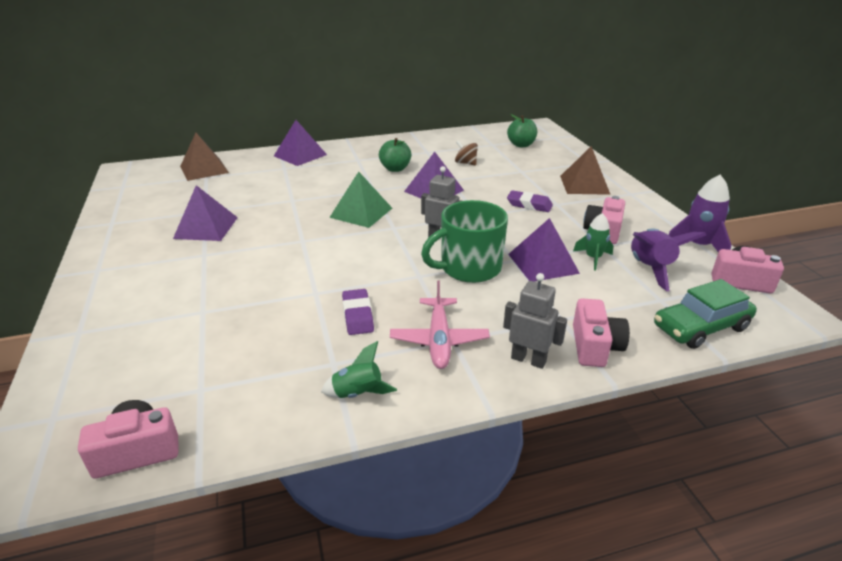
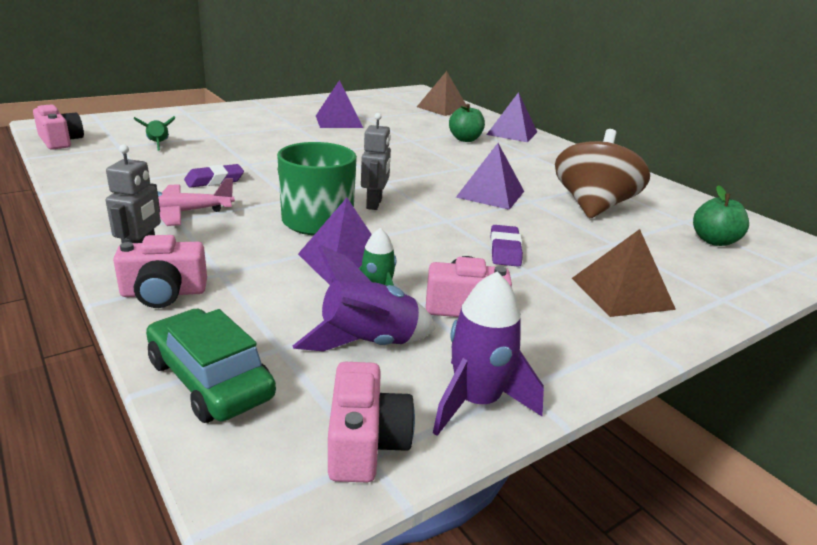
camera: 70 degrees right, 5 degrees down
(358, 393) = (103, 189): green rocket -> green rocket (158, 144)
(361, 212) = (406, 166): green pyramid -> none
(395, 169) = (528, 172): green apple -> green apple (465, 139)
(465, 163) = (593, 207): brown spinning top -> brown spinning top, size x2.28

